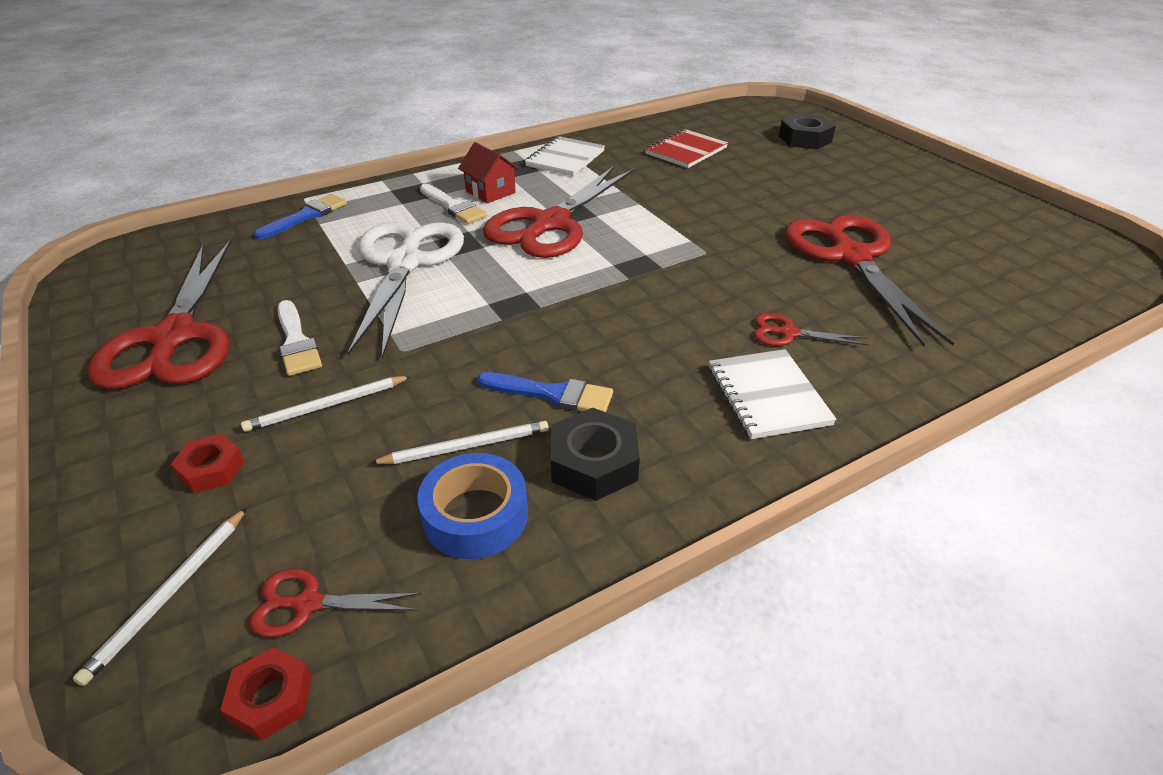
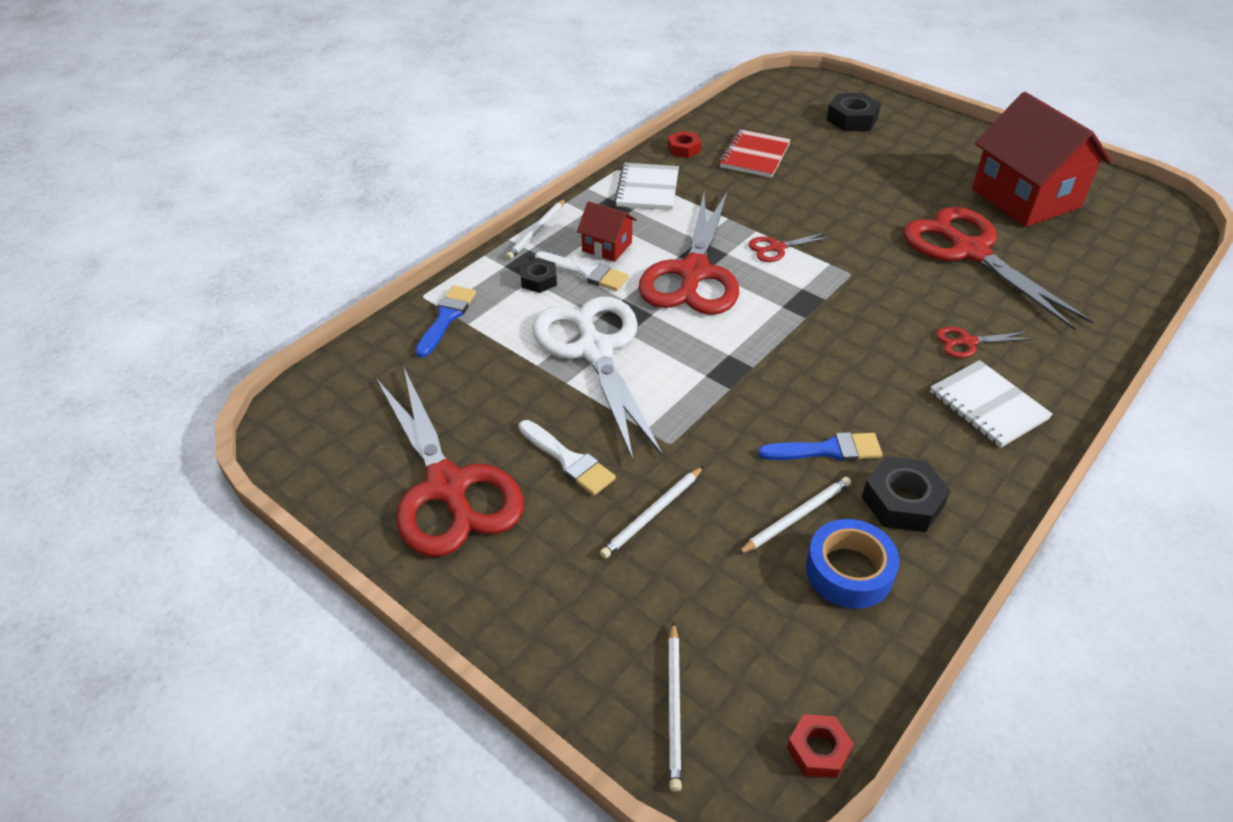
camera: 20 degrees left, 5 degrees up
(211, 469) = (608, 599): red nut -> red nut (683, 149)
(308, 604) = (784, 678): red scissors -> red scissors (777, 248)
(408, 204) = (538, 280): none -> black nut
(441, 171) = (536, 231): none -> white pencil
(949, 225) = (1025, 198): none -> red house

